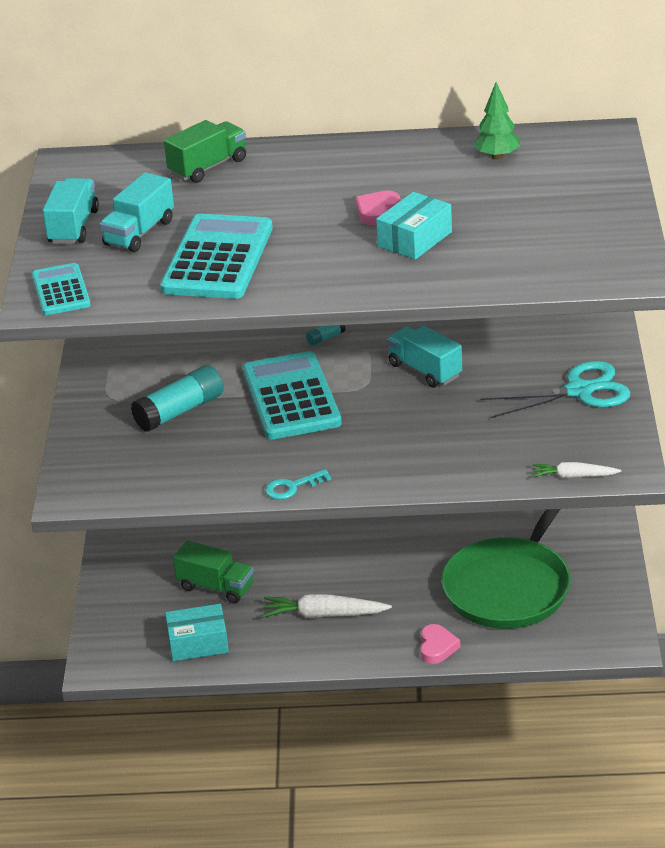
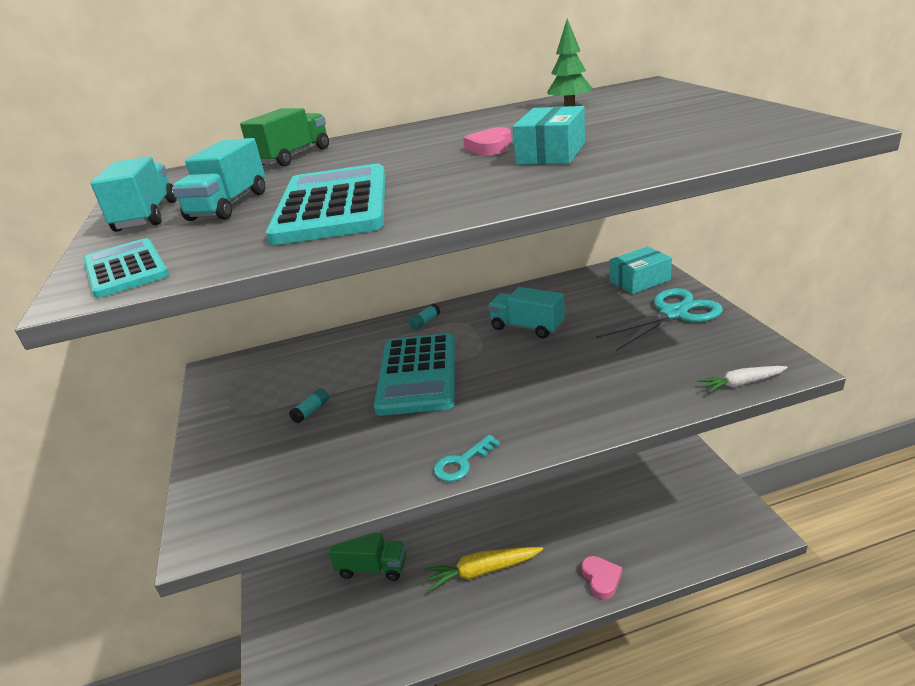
camera: 15 degrees left, 5 degrees down
(180, 411) = (311, 411): turquoise glue stick -> turquoise glue stick, size x0.44
(198, 643) = (373, 637): turquoise box -> turquoise box (639, 281)
(291, 397) = (417, 374): turquoise calculator -> turquoise calculator turned 150 degrees counterclockwise
(323, 615) = (482, 571): white carrot -> yellow carrot
(510, 587) = (627, 501): green pan -> none

